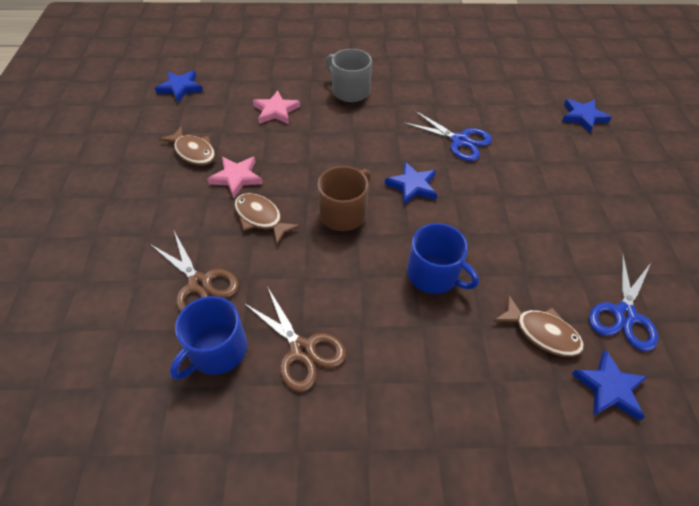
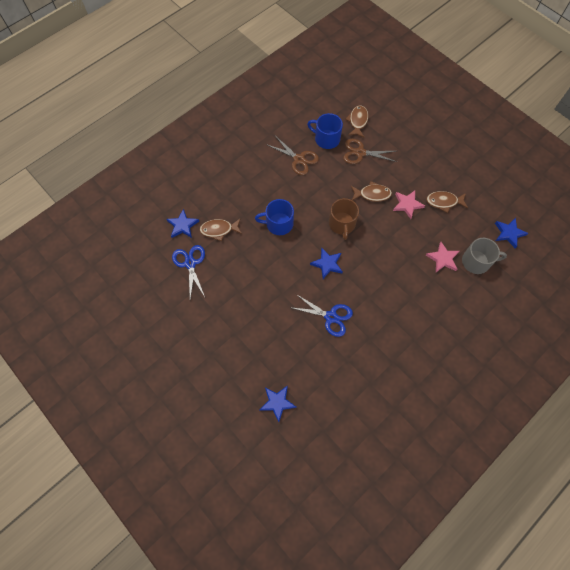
camera: 140 degrees right, 15 degrees up
(131, 338) = (358, 121): none -> brown fish
(217, 350) = (326, 139): blue mug -> blue mug turned 60 degrees counterclockwise
(302, 350) = (299, 159): brown scissors -> brown scissors turned 150 degrees counterclockwise
(350, 91) = (425, 309): grey mug -> grey mug (476, 261)
(460, 141) = (330, 317): blue scissors -> blue scissors turned 150 degrees counterclockwise

